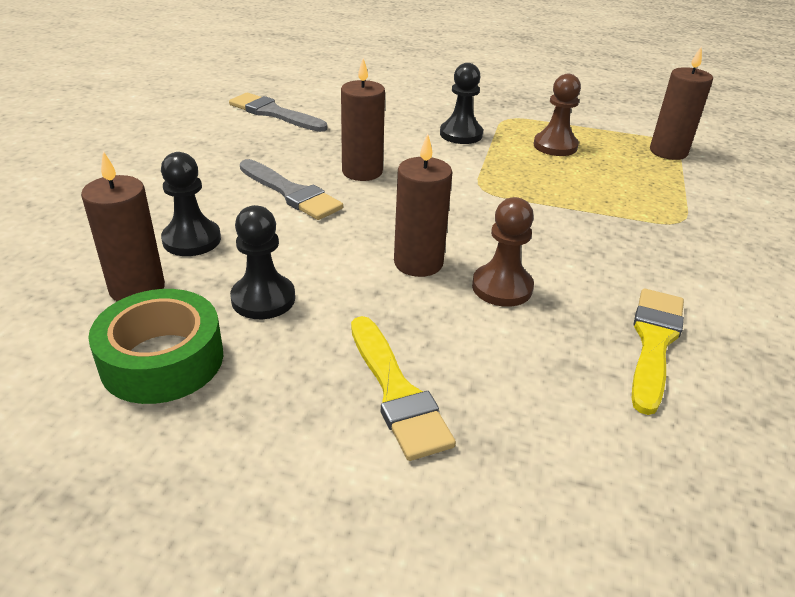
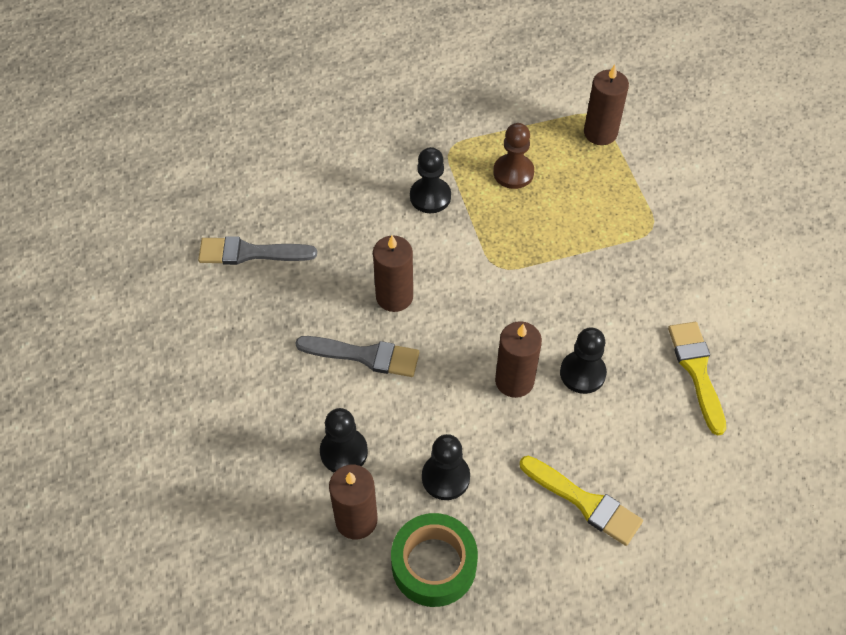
camera: 30 degrees left, 20 degrees up
(502, 287) = (582, 373): brown pawn -> black pawn

